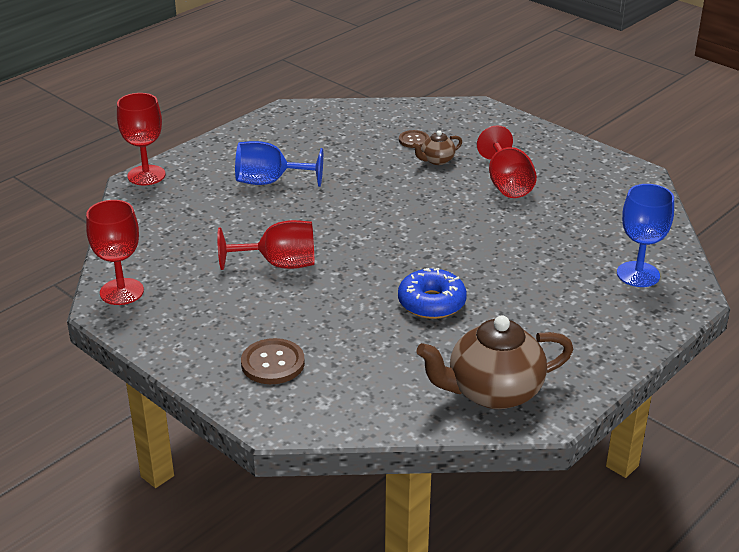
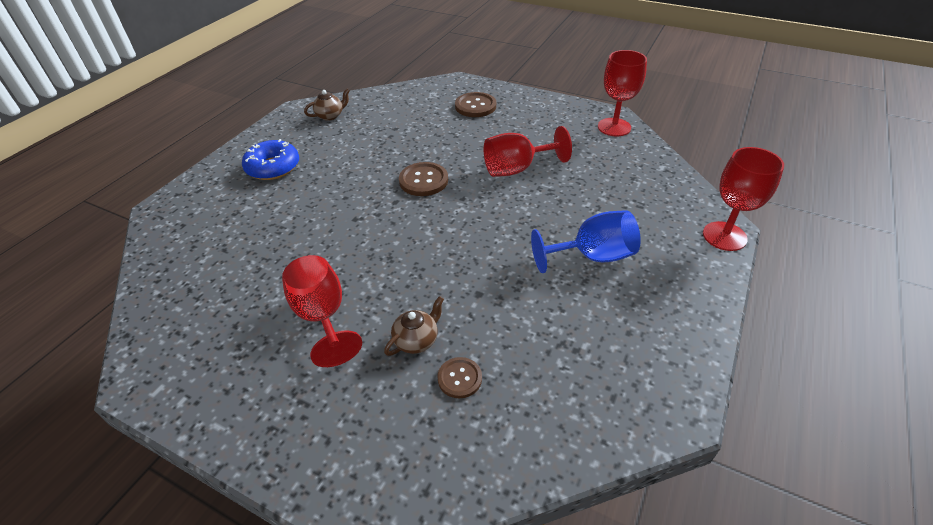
camera: 165 degrees right, 10 degrees up
(389, 271) = (423, 180): none -> brown button
(431, 303) = (382, 162): blue donut -> blue donut (273, 167)
(493, 392) = (330, 116): brown teapot -> brown teapot, size x0.47
(638, 274) = (201, 221): blue goblet -> none

